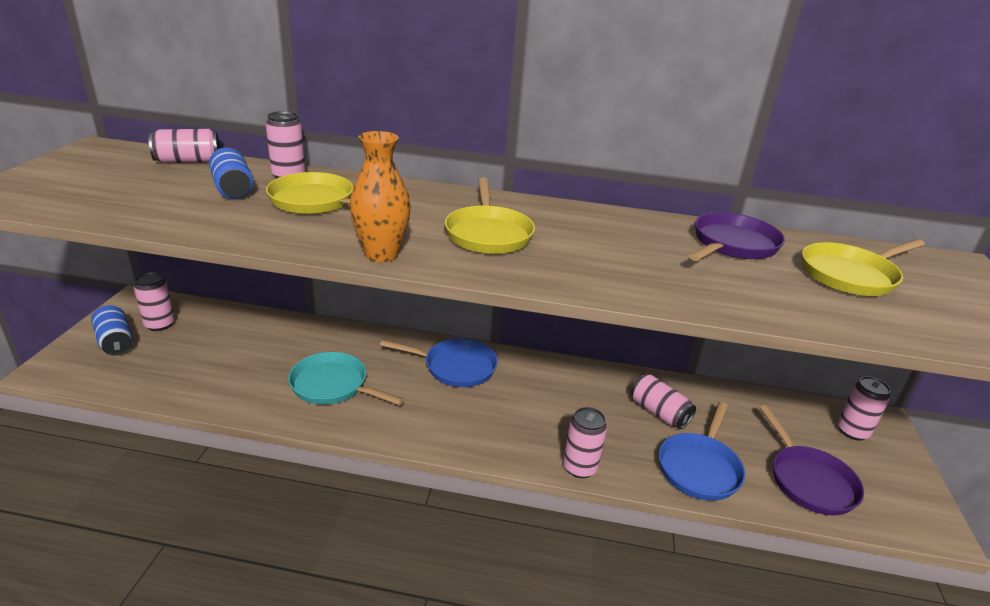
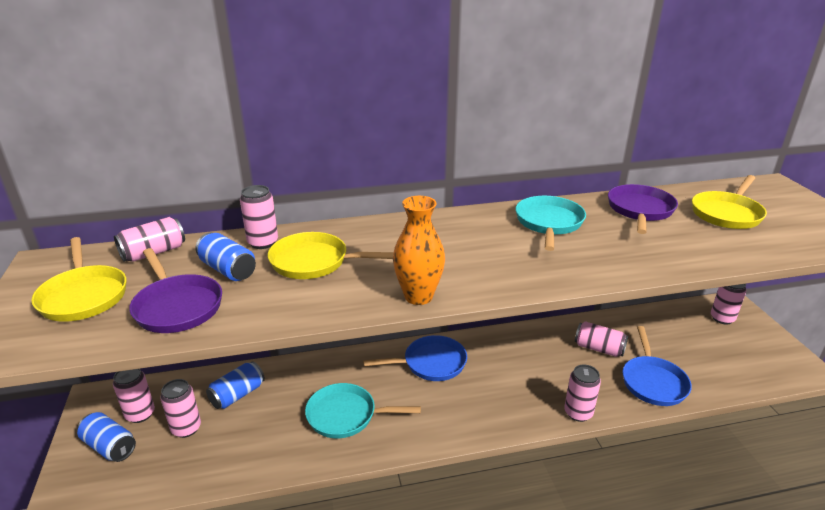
camera: 20 degrees left, 0 degrees up
(186, 348) = (186, 428): none -> pink can
(251, 335) = (237, 395): none -> blue can
(488, 233) = (475, 251): yellow pan -> yellow pan (83, 296)
(602, 230) = (549, 223): none -> turquoise pan
(808, 480) = (721, 365): purple pan -> purple pan (177, 306)

